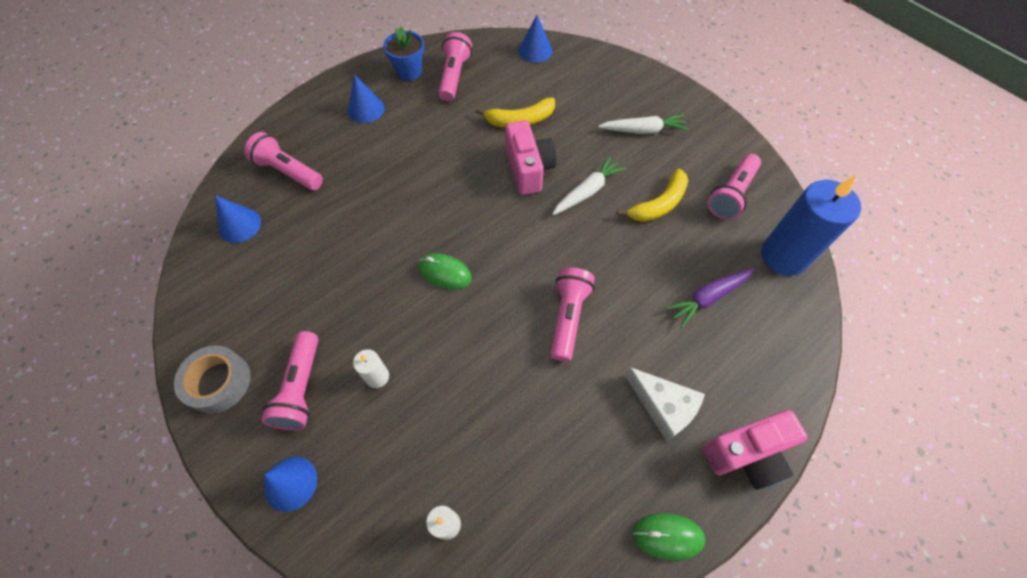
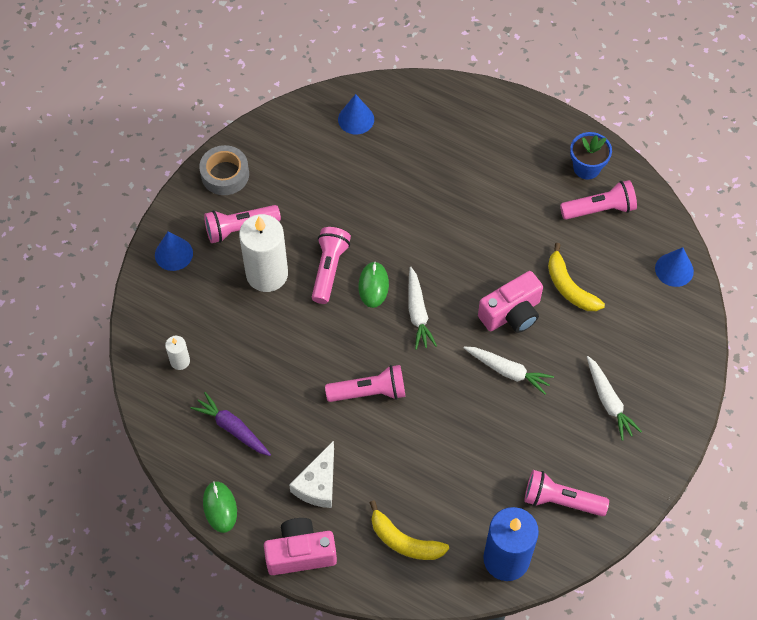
camera: 70 degrees right, 0 degrees up
(288, 171) = (423, 126): pink flashlight -> pink flashlight (329, 269)
(366, 109) = (520, 153): blue cone -> none
(377, 377) = (267, 274): white candle -> white candle, size x2.18
(494, 243) = (418, 313): none -> white carrot
(659, 204) = (520, 437): yellow banana -> yellow banana (404, 541)
(708, 297) = (433, 500): purple carrot -> purple carrot (232, 428)
(747, 454) = (300, 553): pink camera -> pink camera turned 120 degrees clockwise

